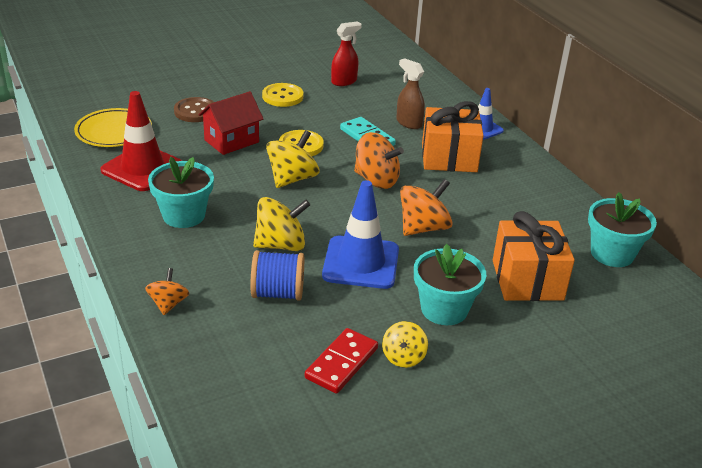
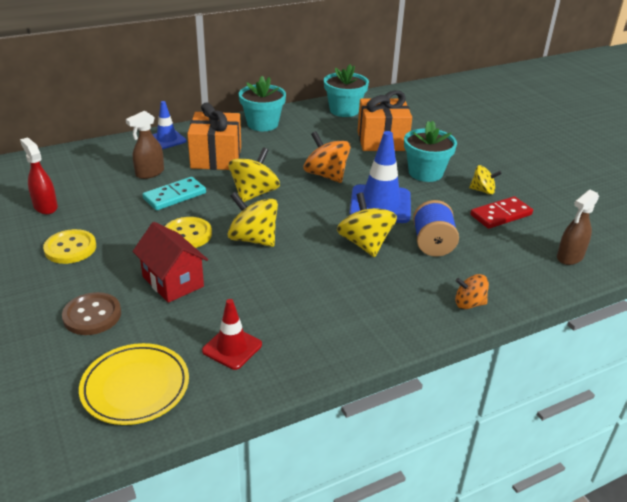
camera: 90 degrees left, 0 degrees up
(142, 168) = (232, 348): red traffic cone -> red traffic cone, size x0.59
(184, 215) = (327, 306): turquoise flower pot -> turquoise flower pot (262, 124)
(242, 409) = (569, 257): none -> brown spray bottle
(342, 363) = (500, 215): red domino -> red domino turned 60 degrees counterclockwise
(376, 180) = (254, 193): orange spinning top -> yellow spinning top

